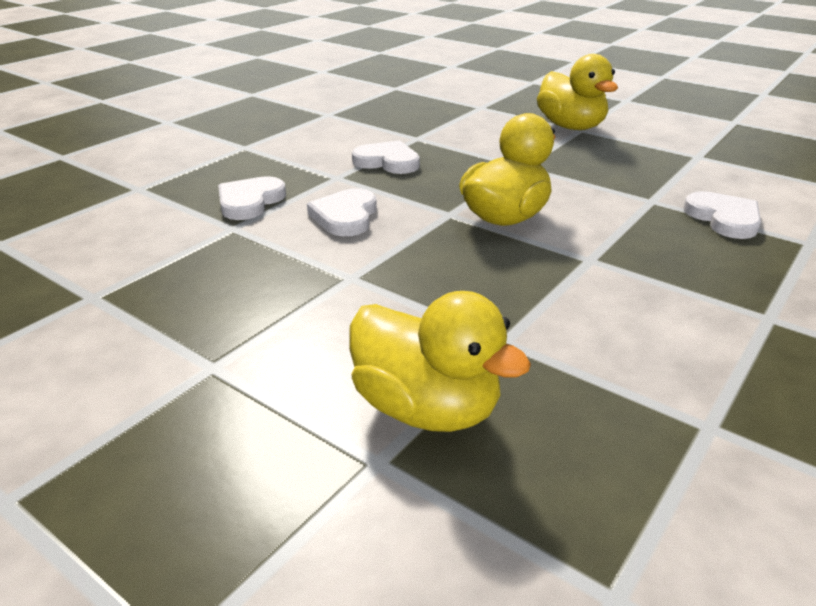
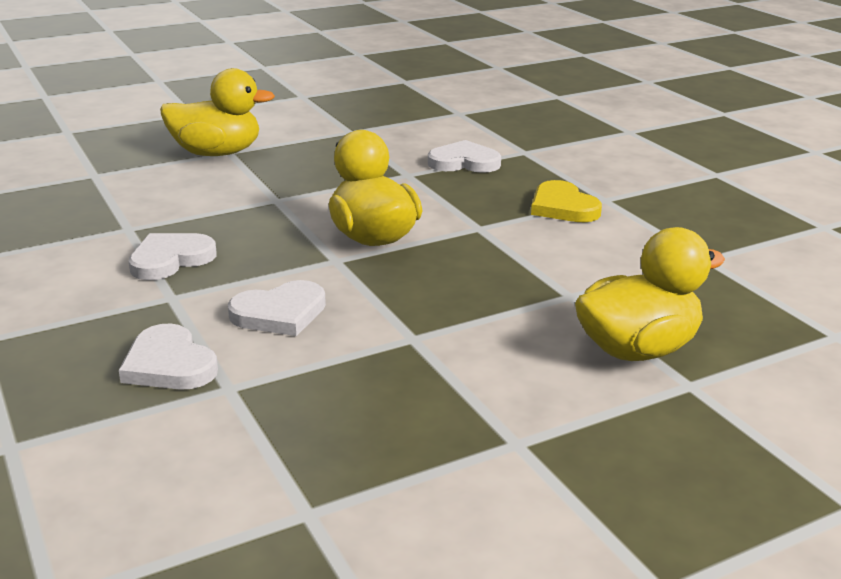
camera: 65 degrees left, 5 degrees down
(345, 216) = (280, 313): white heart -> white heart turned 60 degrees counterclockwise
(705, 294) = (563, 207): none -> yellow heart

